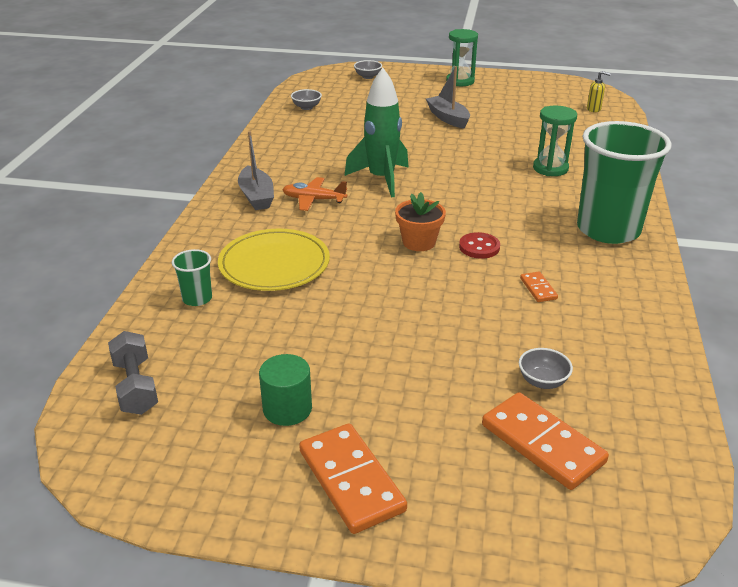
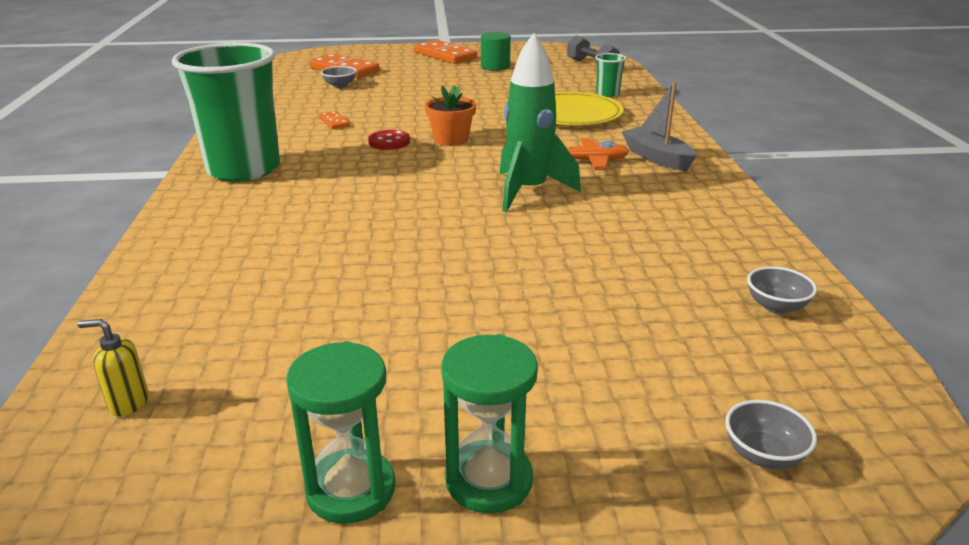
camera: 165 degrees right, 5 degrees down
(448, 118) = (476, 318): grey boat -> none
(550, 168) = (289, 234): green hourglass -> green hourglass (351, 490)

